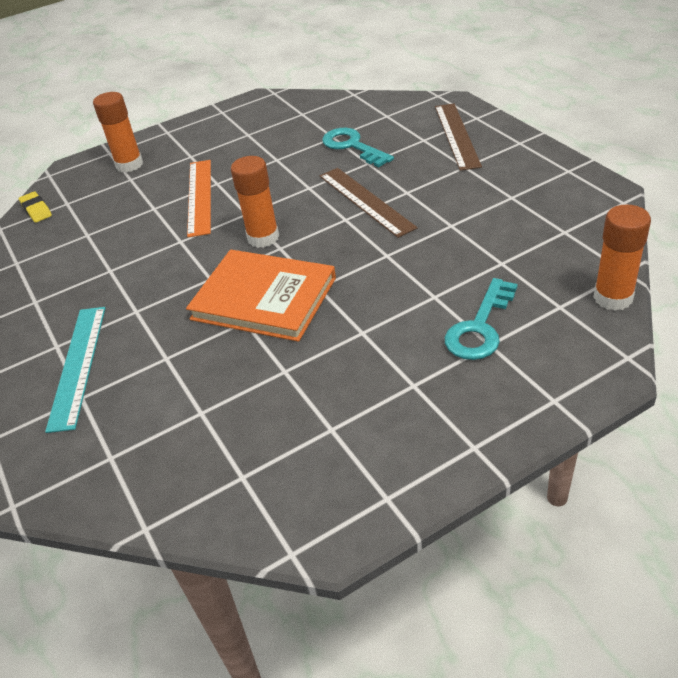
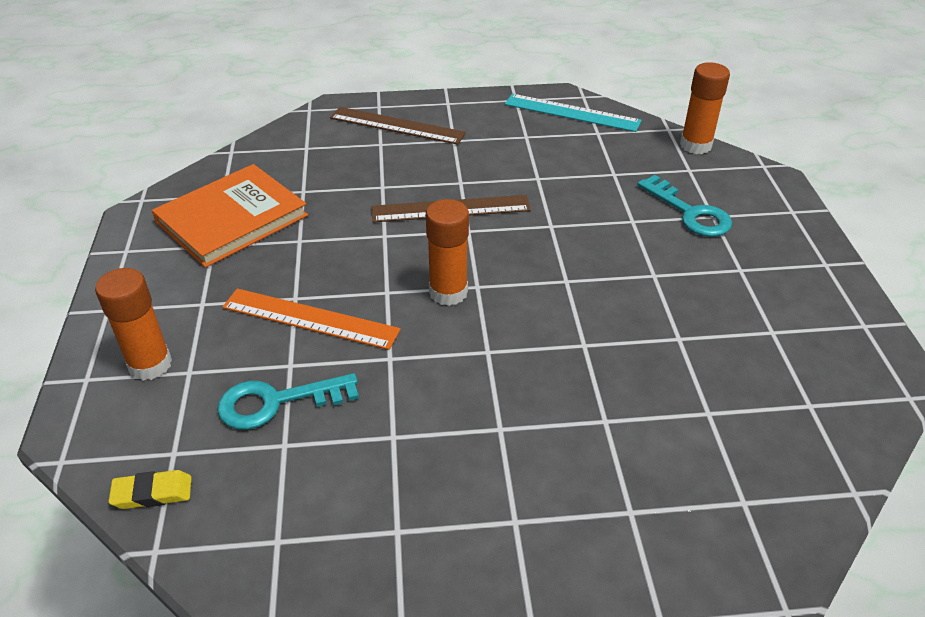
camera: 70 degrees left, 0 degrees up
(78, 365) = (570, 504): turquoise ruler -> turquoise ruler (572, 112)
(264, 298) = (557, 321): orange book -> orange book (232, 219)
(352, 146) = (339, 185): turquoise key -> turquoise key (276, 402)

